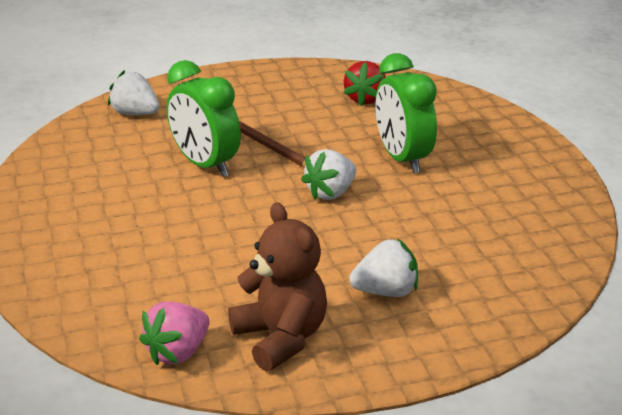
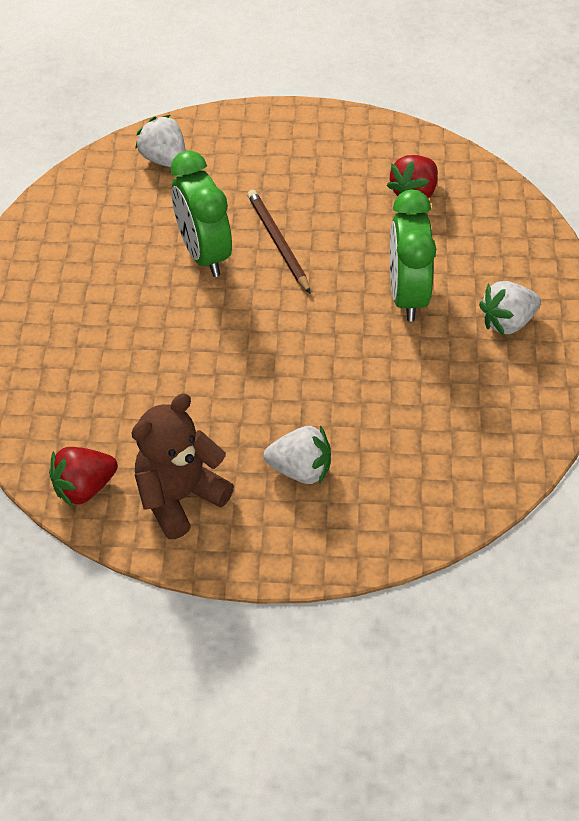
camera: 20 degrees right, 20 degrees up
(178, 352) = (84, 488): pink strawberry -> red strawberry
(281, 337) = (180, 497): brown teddy bear -> brown teddy bear turned 120 degrees counterclockwise
(330, 193) = (310, 326): white strawberry -> white strawberry (507, 322)

